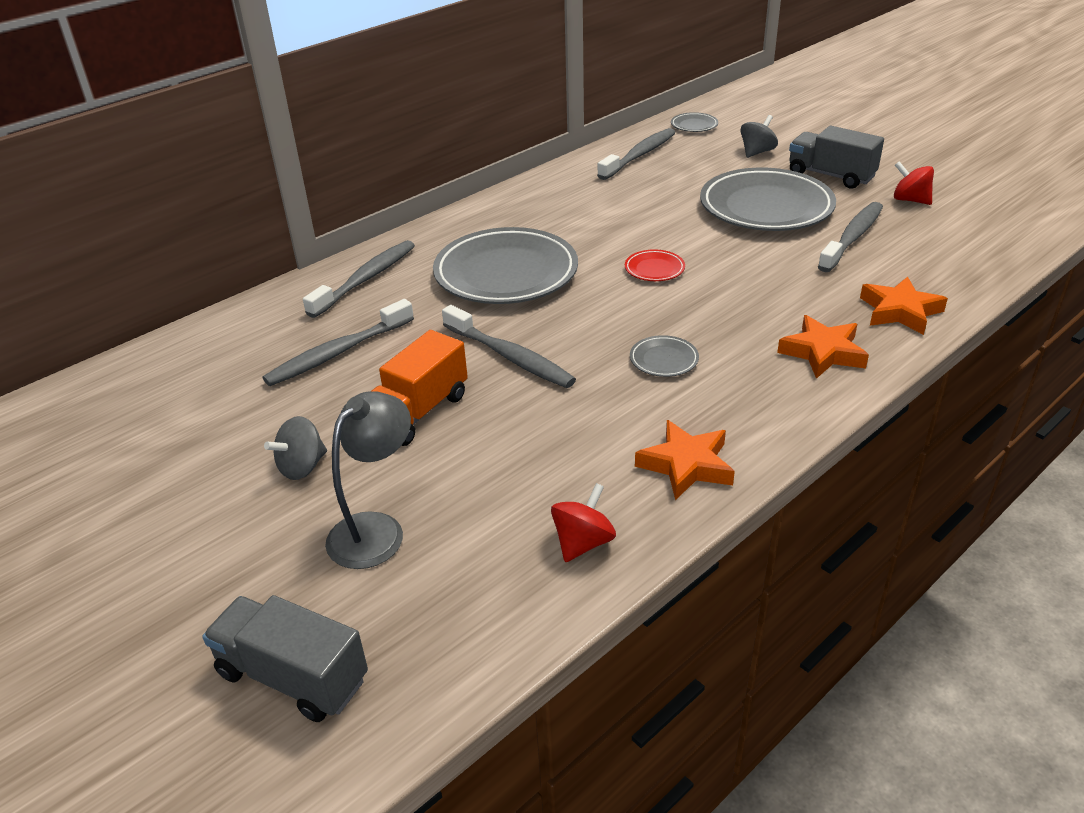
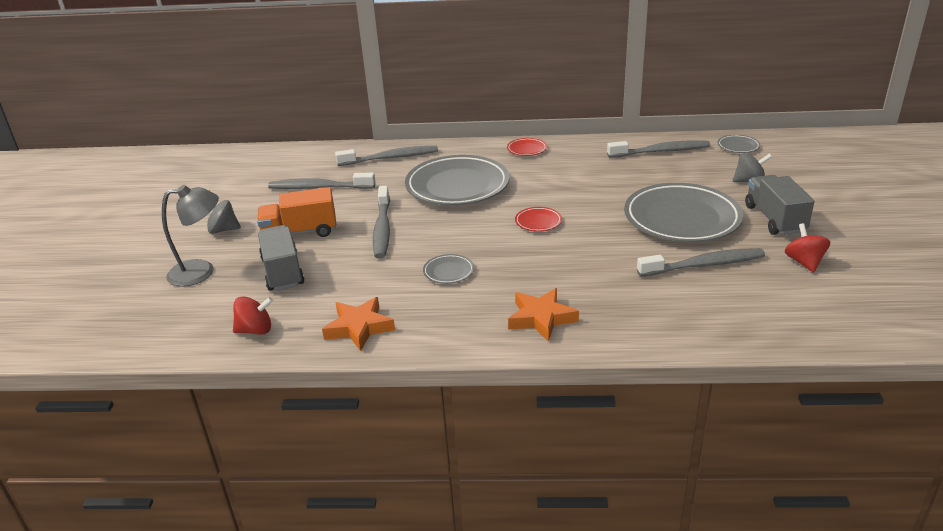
camera: 45 degrees right, 5 degrees down
(293, 676) = (87, 307): grey truck -> grey truck (283, 272)
(507, 205) = (527, 149): none -> red plate
(900, 311) = (640, 324): orange star -> none

